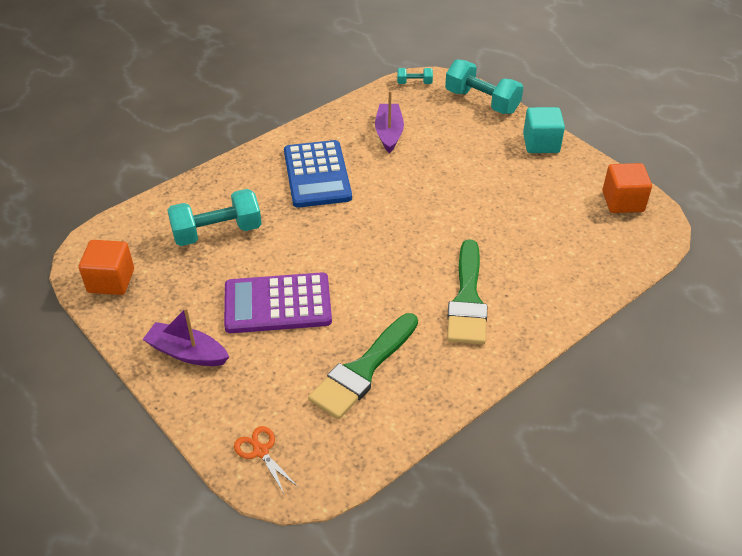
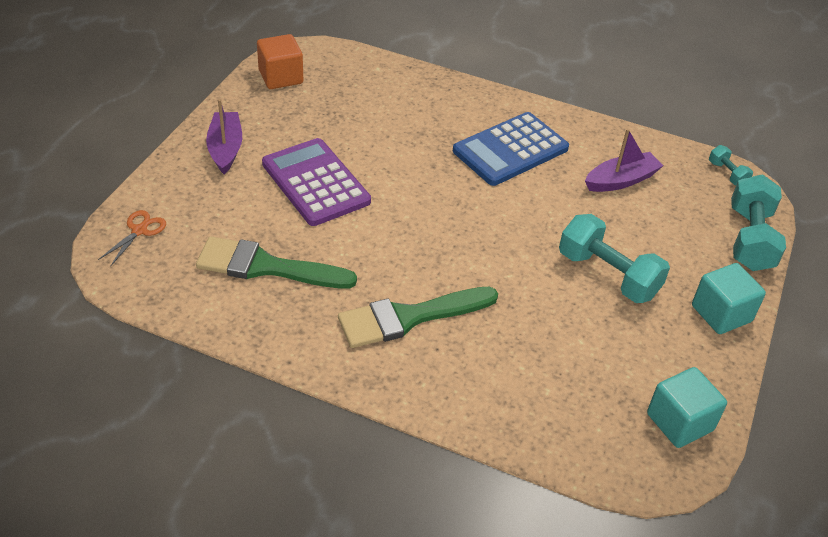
camera: 60 degrees right, 0 degrees up
(217, 232) = (380, 114): turquoise dumbbell -> turquoise dumbbell (608, 275)
(622, 201) = (679, 422): orange cube -> turquoise cube

